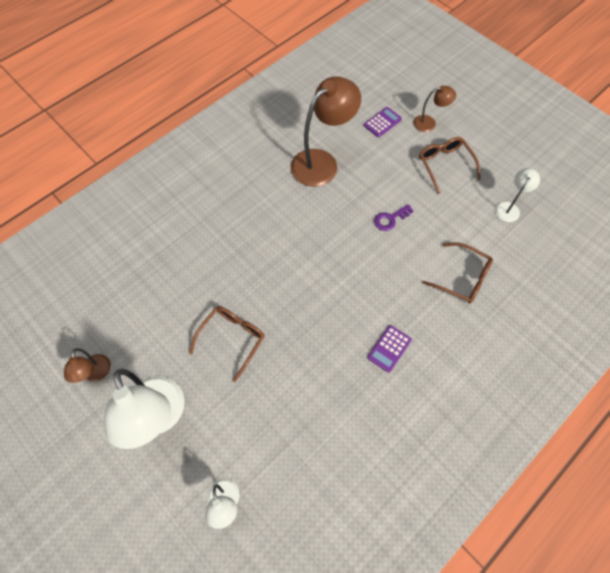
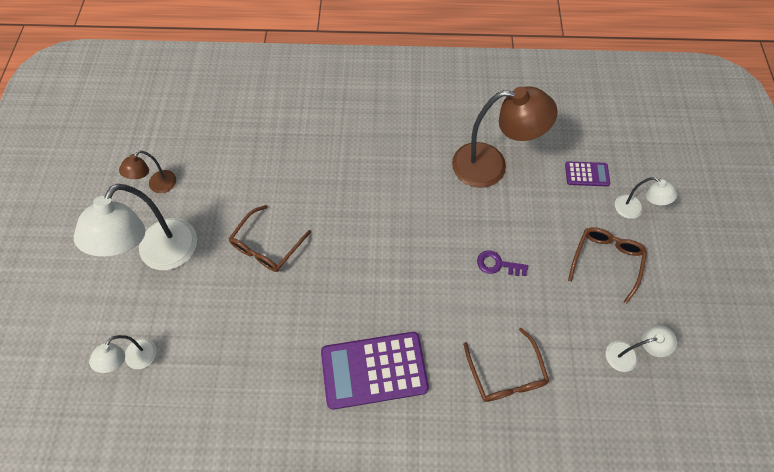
camera: 45 degrees right, 0 degrees up
(232, 339) = (267, 246): brown glasses -> brown glasses turned 135 degrees clockwise
(389, 348) = (374, 370): purple calculator -> purple calculator, size x2.03
(429, 123) = (634, 210): brown lamp -> white lamp

